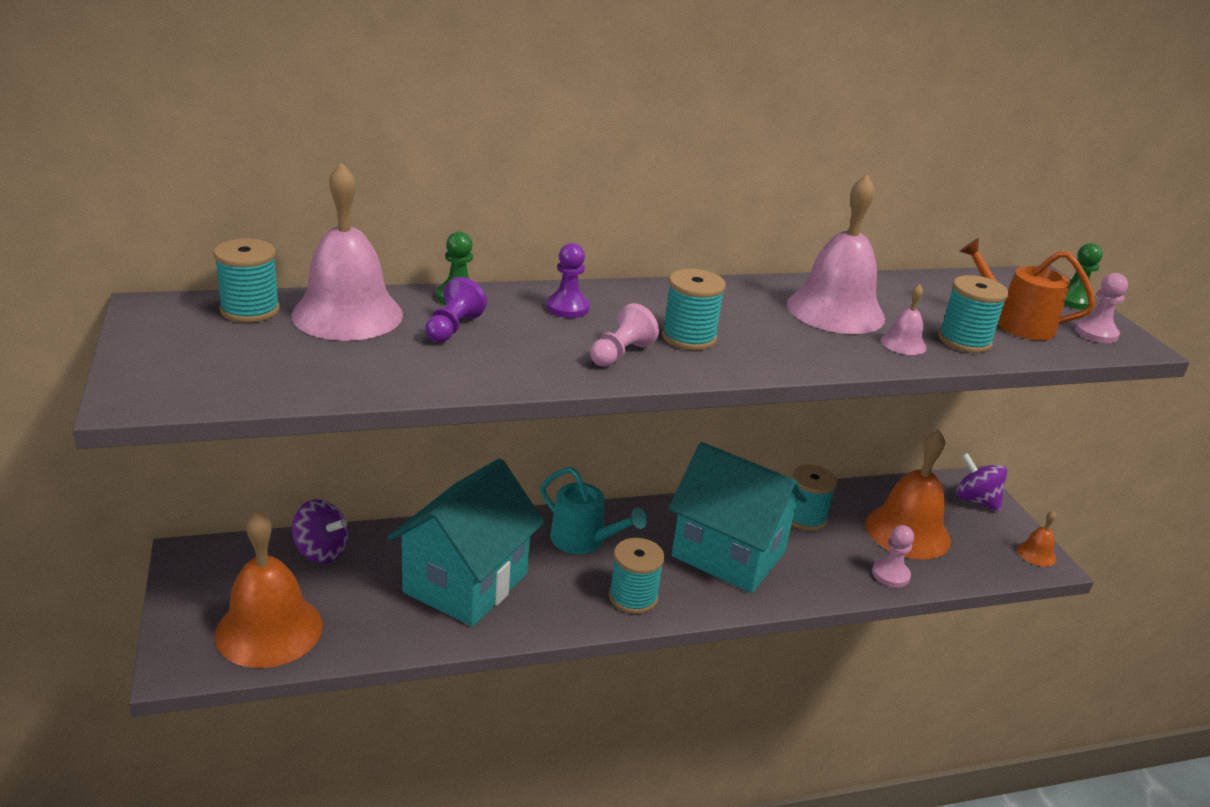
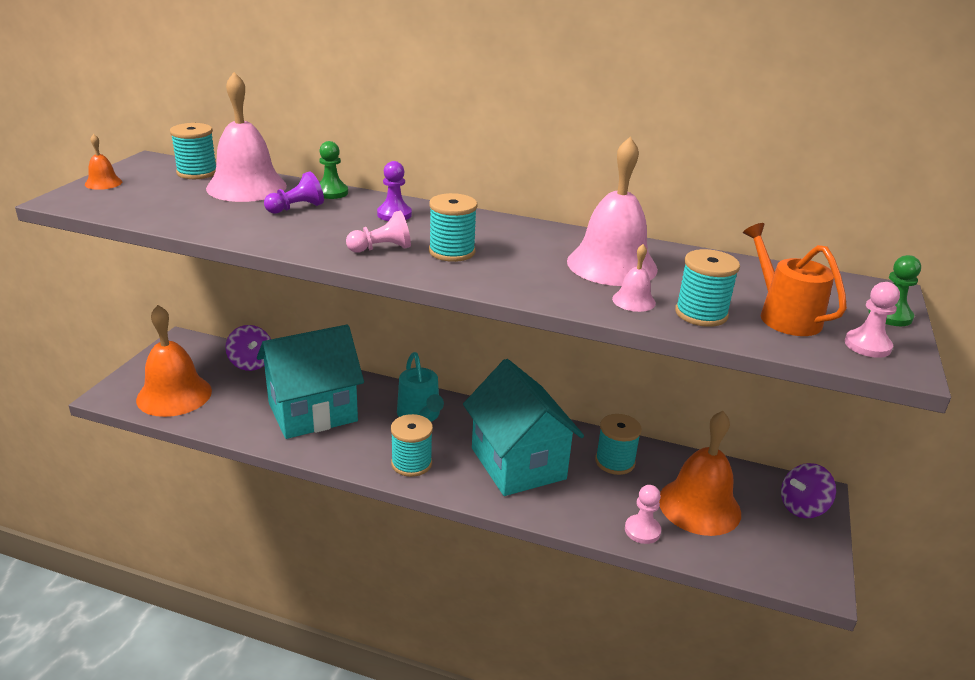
camera: 35 degrees right, 0 degrees up
(975, 500) = (802, 507): purple spinning top -> purple spinning top turned 105 degrees counterclockwise
(1036, 554) = (816, 572): orange bell -> orange bell (103, 183)

